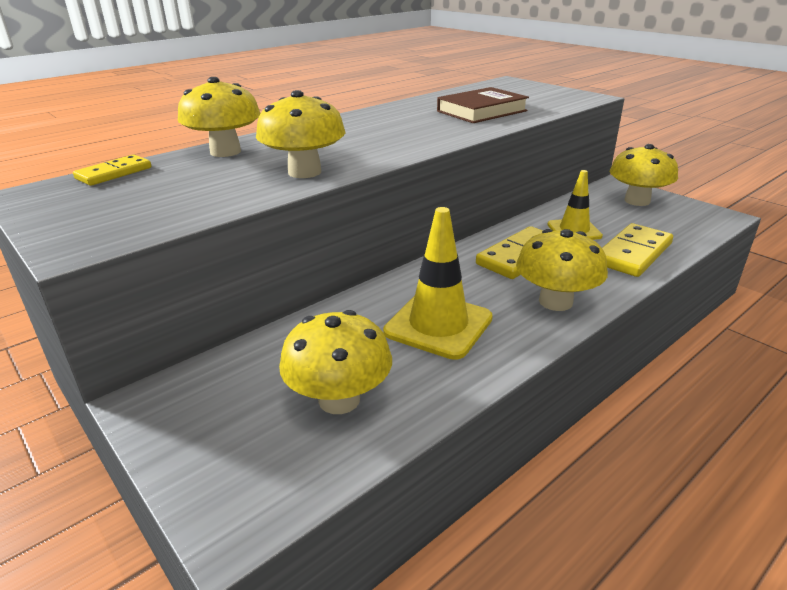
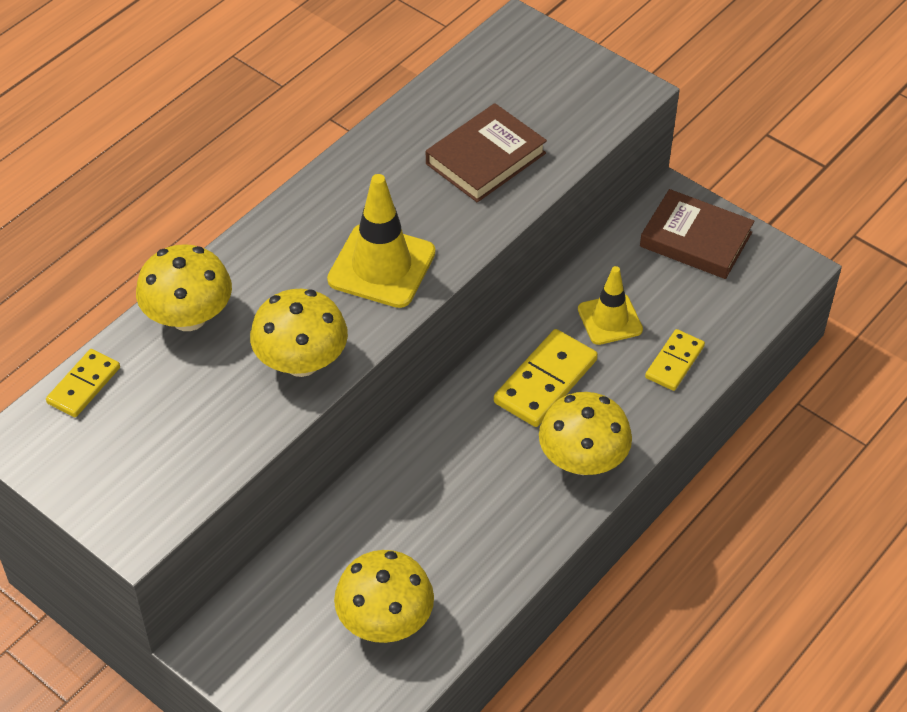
camera: 10 degrees left, 20 degrees up
(438, 325) = (463, 511): yellow traffic cone -> yellow traffic cone (381, 266)
(633, 253) = (674, 362): yellow domino -> yellow domino, size x0.63
(637, 201) = (695, 240): yellow mushroom -> brown book

